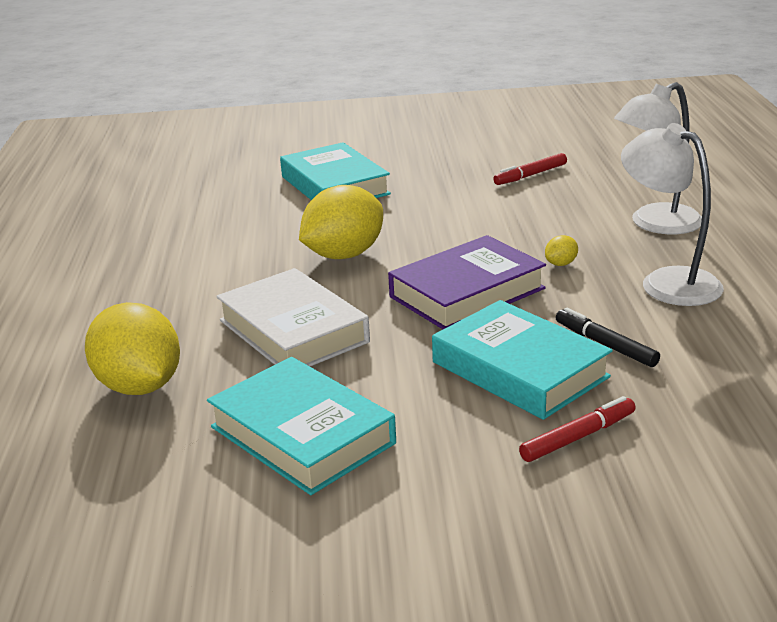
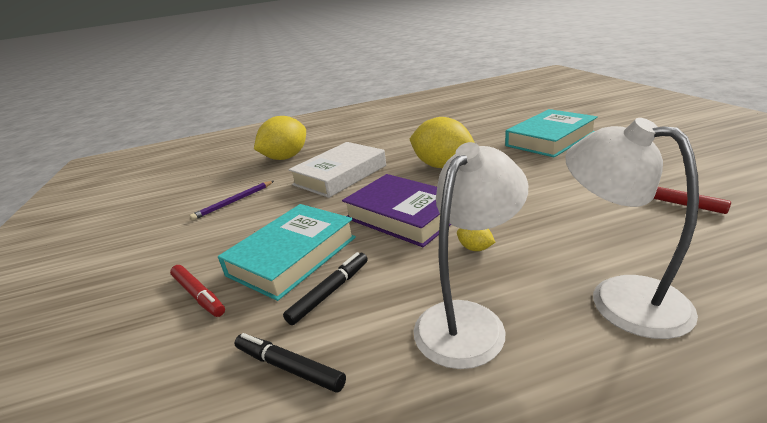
camera: 80 degrees right, 0 degrees up
(302, 435) = (234, 202): turquoise book -> purple pencil
(712, 367) = (289, 367): none -> black marker

